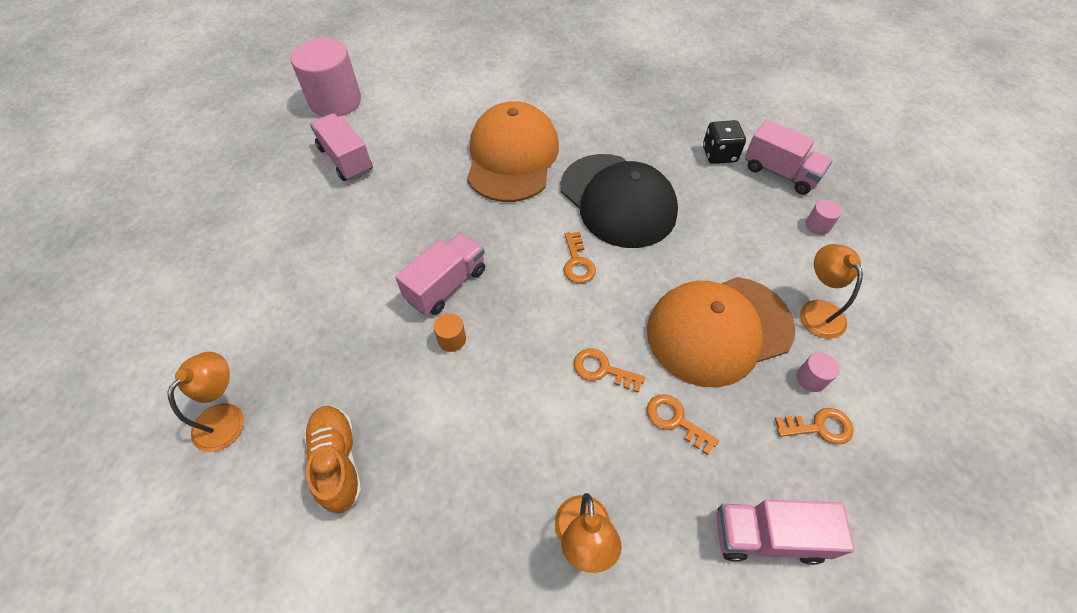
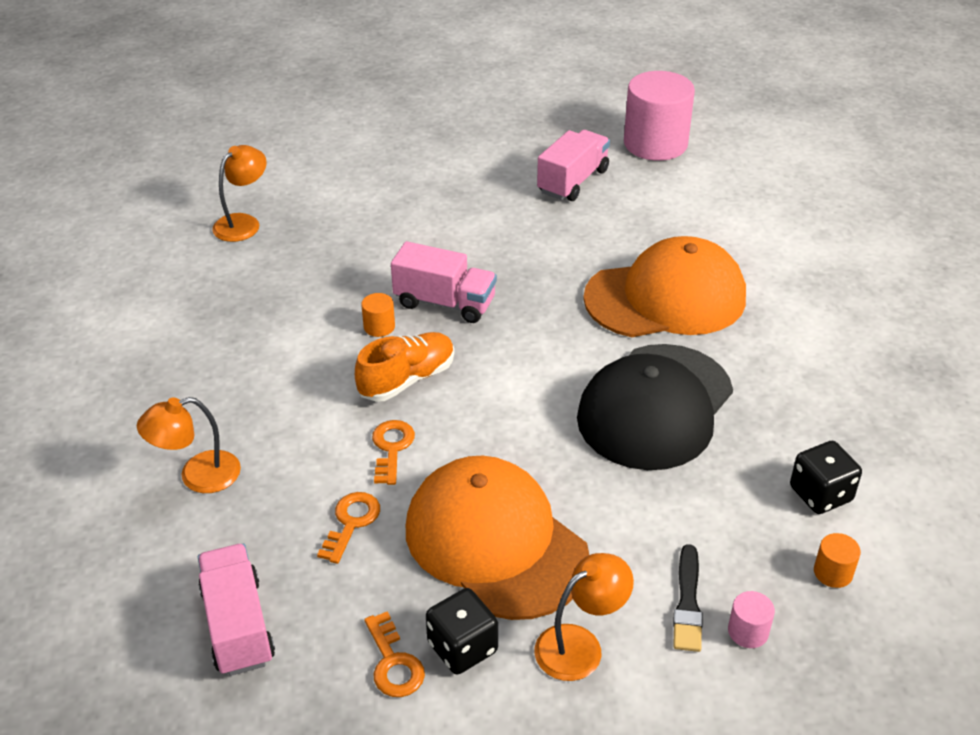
camera: 70 degrees right, 15 degrees down
(226, 417) = (243, 223): orange lamp -> orange lamp turned 60 degrees counterclockwise
(338, 462) = (224, 298): orange shoe -> orange shoe (407, 379)
(577, 262) = (531, 394): orange key -> none
(780, 173) = (833, 572): pink truck -> orange cylinder
(791, 245) = (687, 603): none -> black brush
(811, 378) = (462, 647): pink cylinder -> black dice

